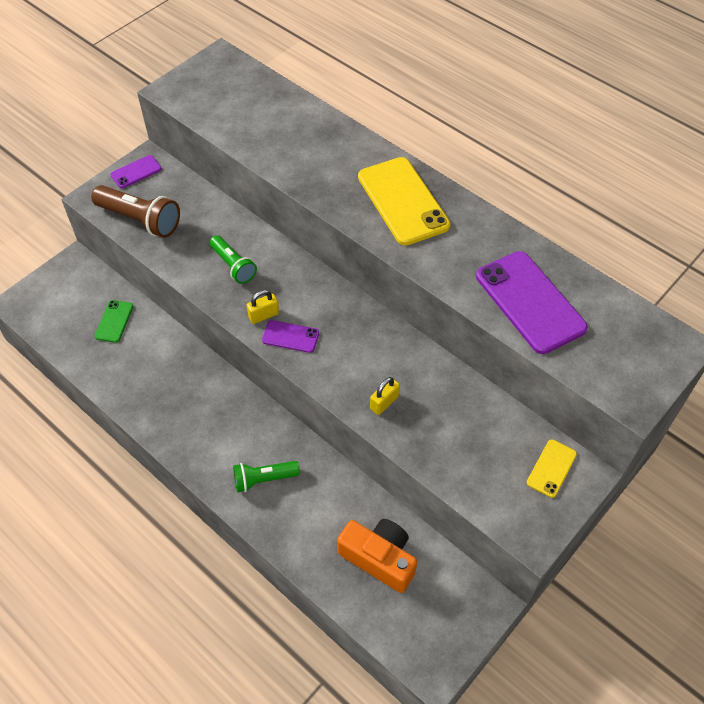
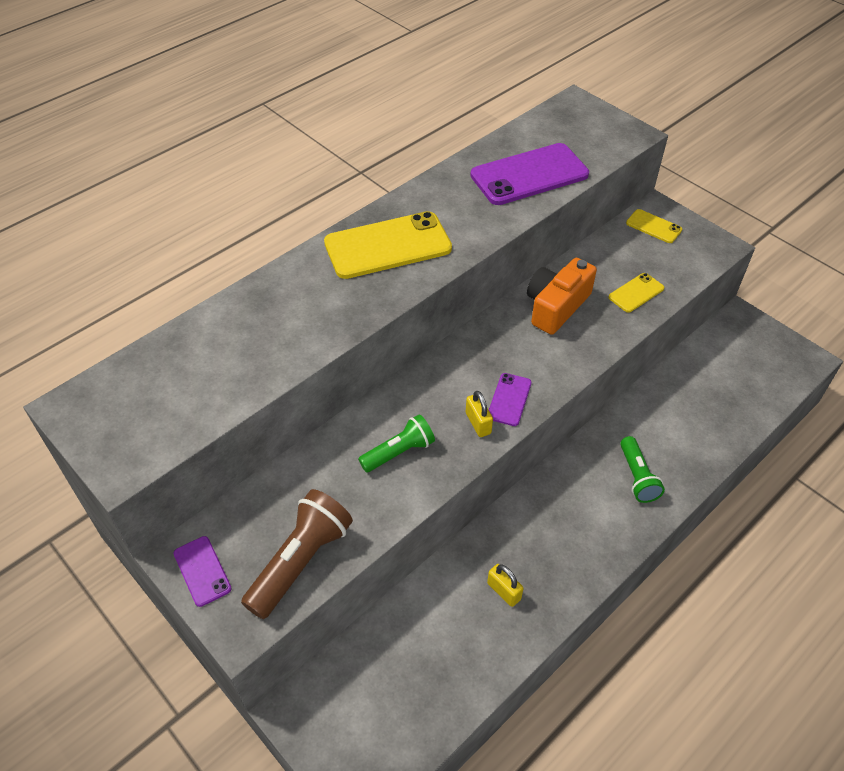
camera: 85 degrees left, 5 degrees down
(114, 321) = (411, 645): green phone -> none
(379, 558) = (712, 387): orange camera -> orange camera (556, 306)
(384, 402) = (592, 328): yellow padlock -> yellow padlock (504, 591)
(440, 444) = (636, 293): none -> yellow phone

